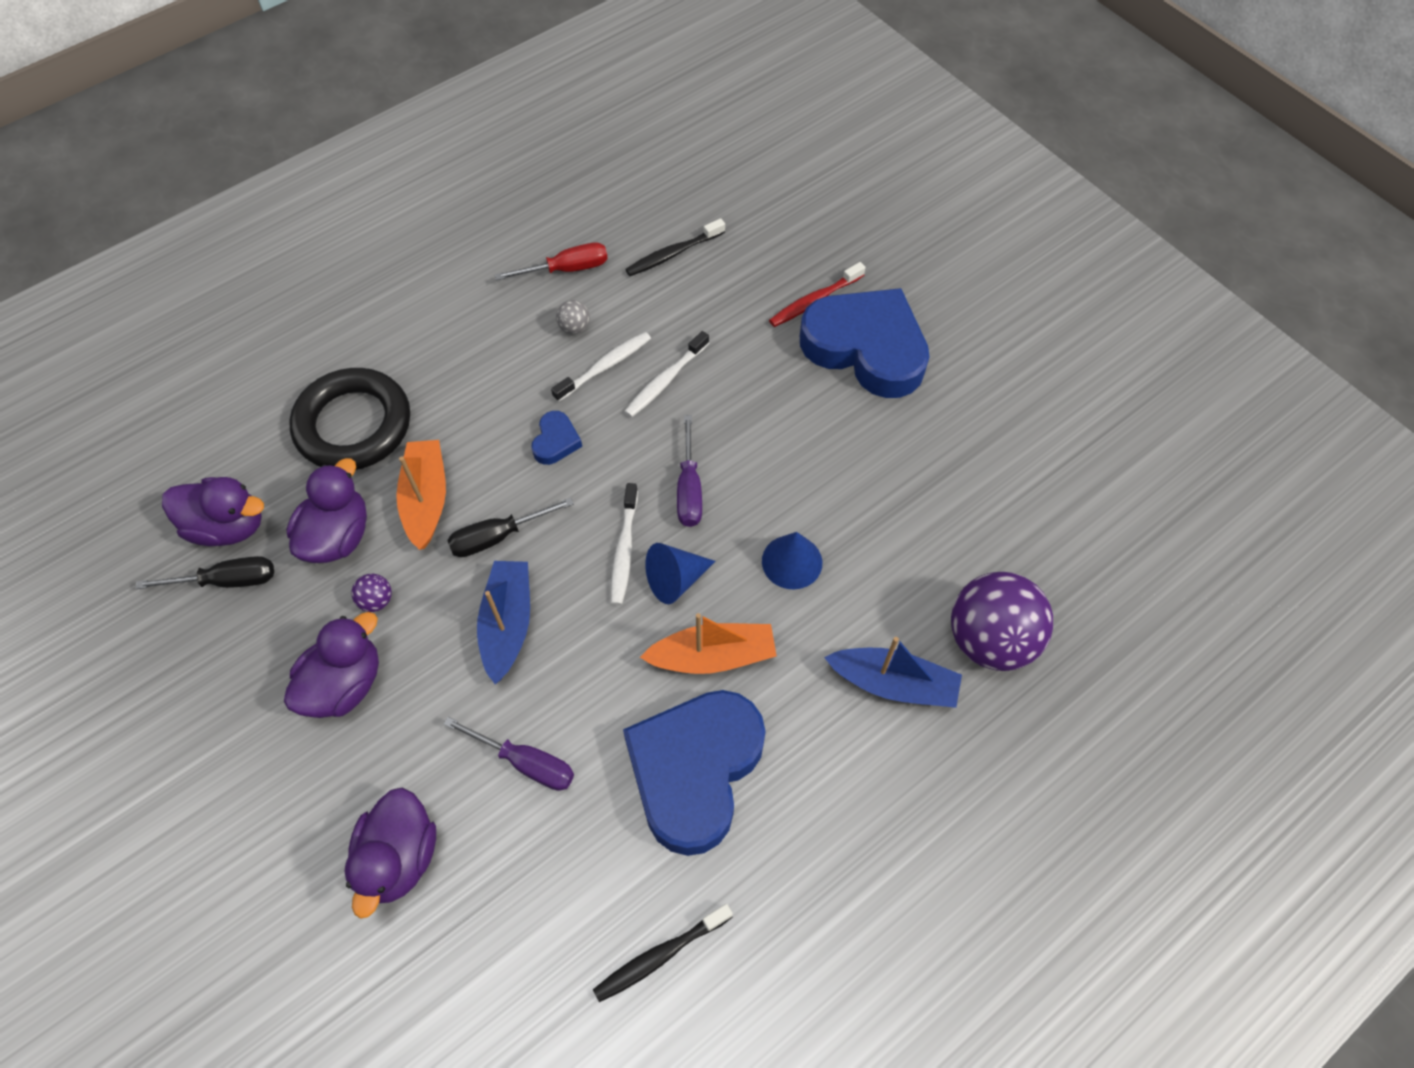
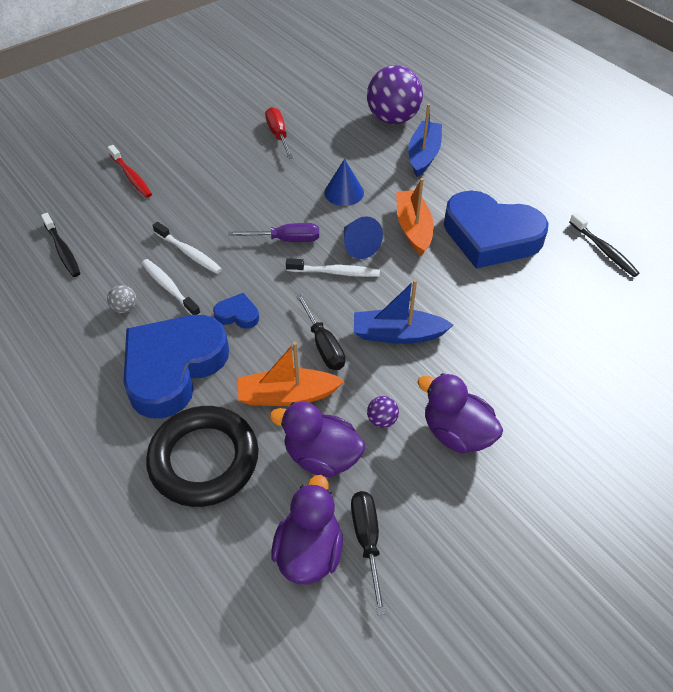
camera: 90 degrees left, 10 degrees down
(399, 857) = (580, 382): purple duck -> none
(525, 762) = (500, 317): purple screwdriver -> none
(567, 269) = (59, 316): red screwdriver -> red screwdriver (278, 135)
(866, 348) = (179, 154): blue heart -> blue heart (173, 368)

